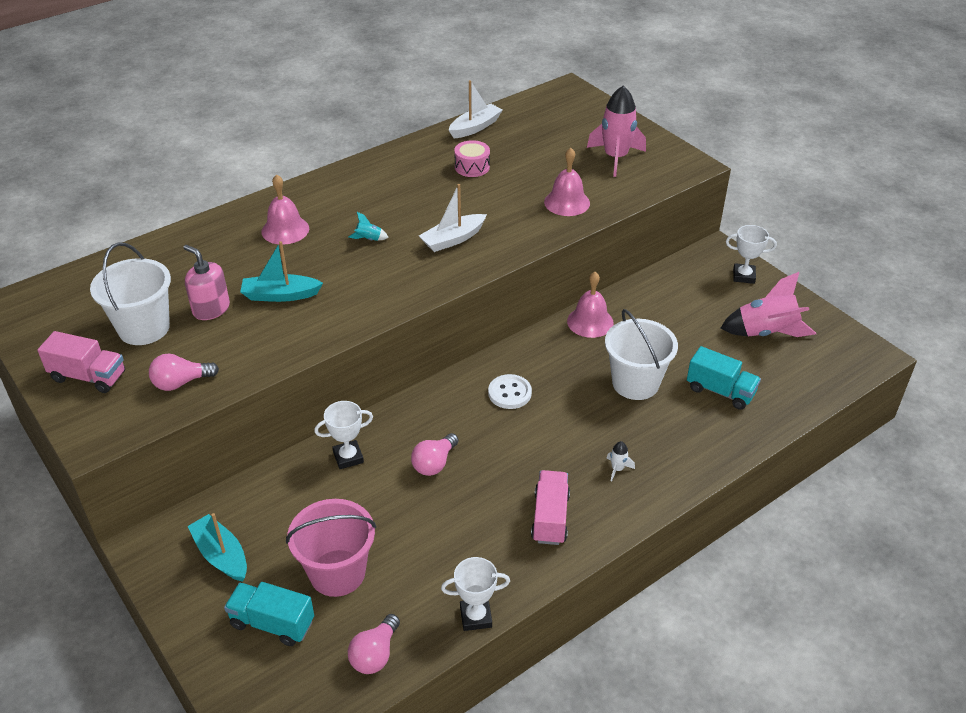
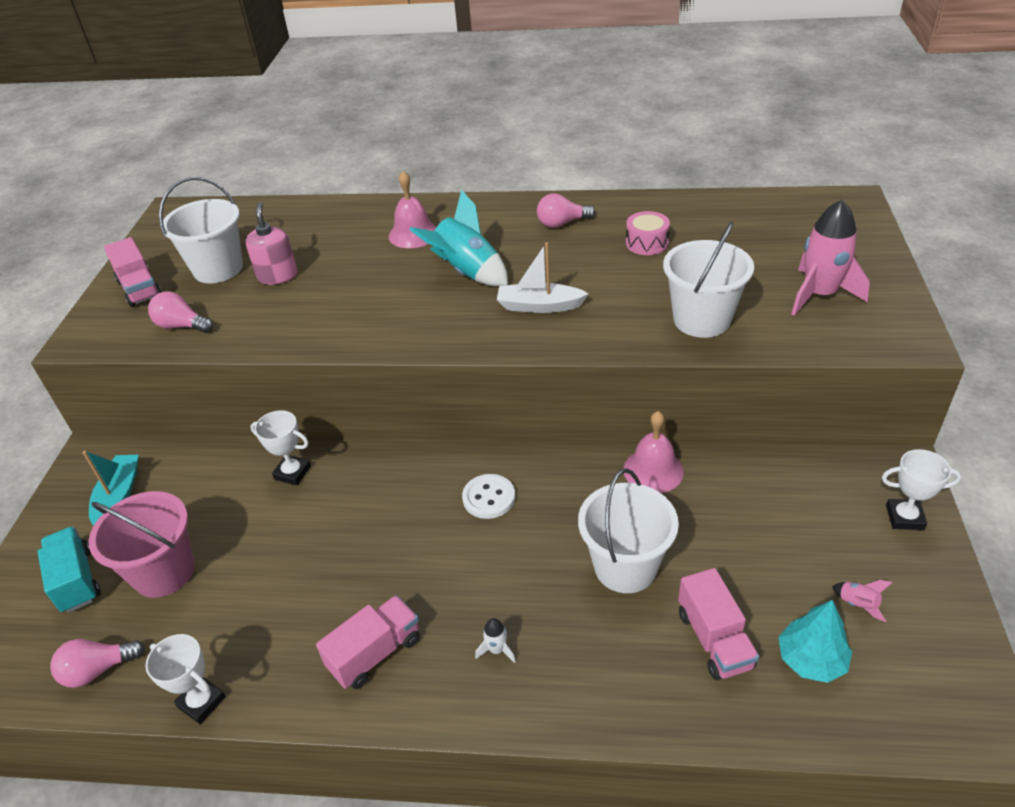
camera: 45 degrees right, 0 degrees up
(280, 295) = (337, 289): turquoise boat -> none
(368, 239) = (466, 272): turquoise rocket -> turquoise rocket, size x2.39
(434, 463) = (347, 524): pink light bulb -> pink light bulb (562, 223)
(475, 127) = (699, 206): white boat -> none
(567, 202) = (701, 320): pink bell -> white bucket
(720, 391) = (714, 639): turquoise truck -> pink truck
(743, 276) = (904, 517): white trophy -> white trophy turned 45 degrees counterclockwise
(766, 332) = (858, 604): pink rocket -> pink rocket, size x0.42
(773, 372) = (811, 659): none -> turquoise tree

